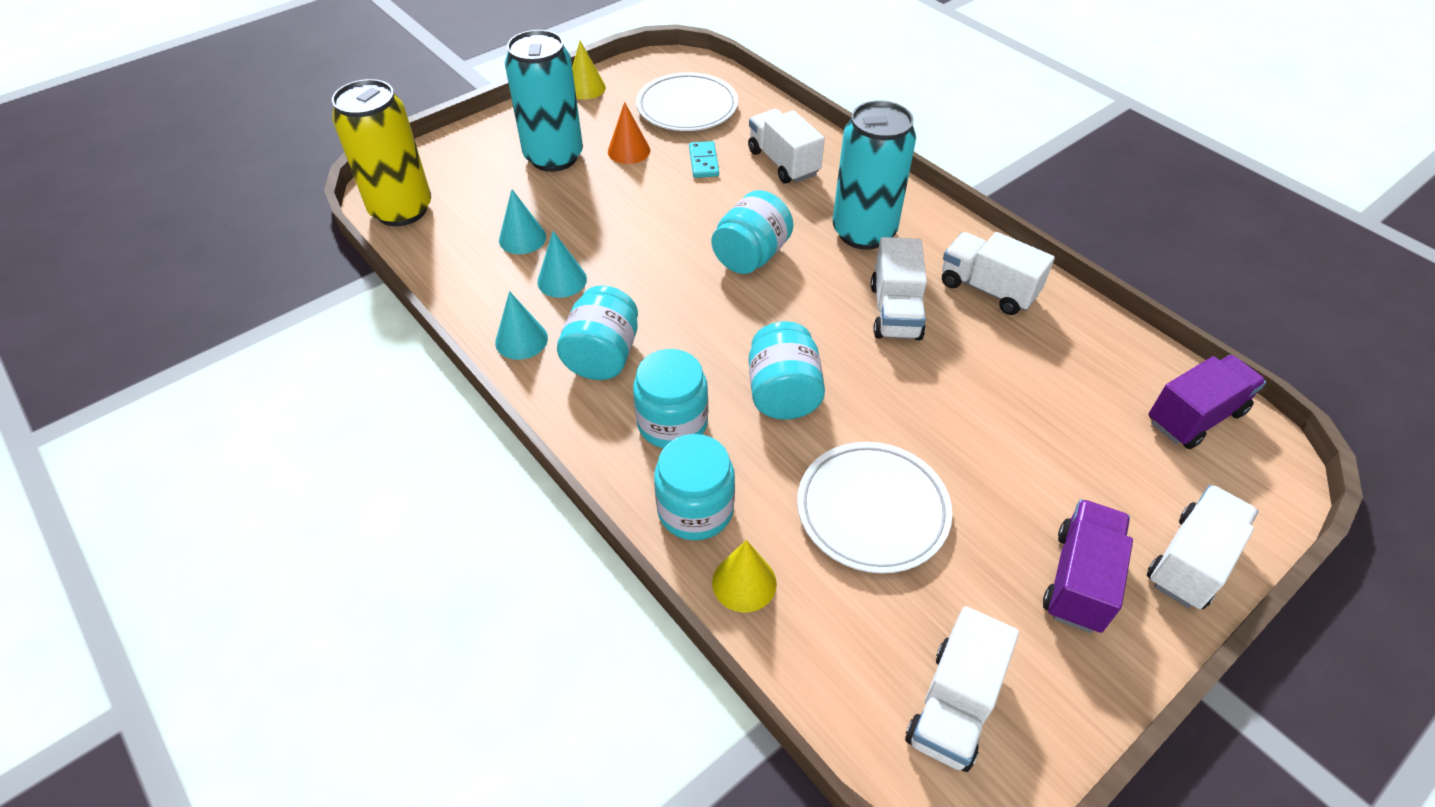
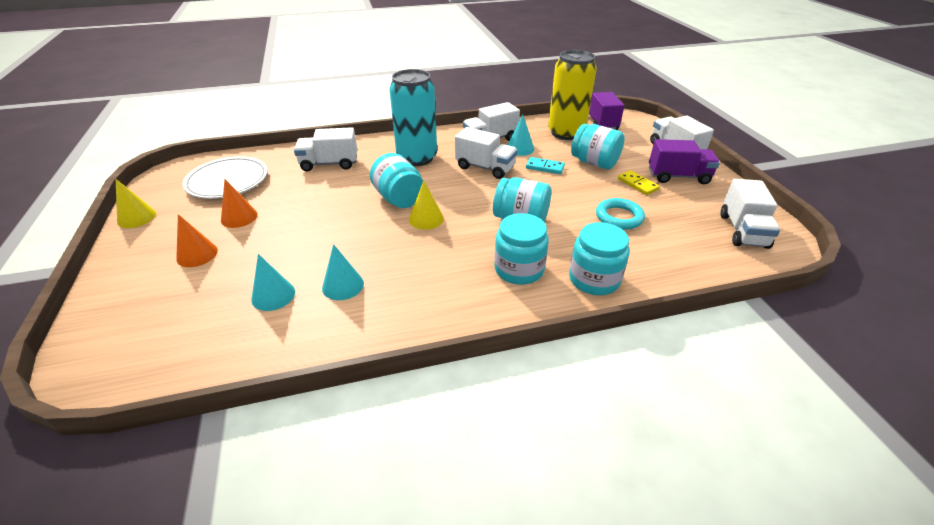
camera: 65 degrees left, 10 degrees down
(401, 210) = (143, 368): yellow can -> yellow can (566, 133)
(521, 340) = (388, 324): turquoise cone -> turquoise cone (520, 148)
(554, 157) = (197, 254): turquoise can -> orange cone
(602, 356) = (437, 285): turquoise jar -> turquoise jar (594, 163)
(704, 162) = (292, 190): turquoise domino -> turquoise domino (545, 167)
(744, 582) = (654, 275): yellow cone -> yellow cone (426, 219)
(872, 510) = (619, 217): white plate -> turquoise ring
(954, 706) = (743, 231): white truck -> white truck turned 45 degrees clockwise
(998, 519) = (637, 184): none -> yellow domino
(1079, 580) = (678, 176): purple truck -> purple truck turned 135 degrees clockwise

